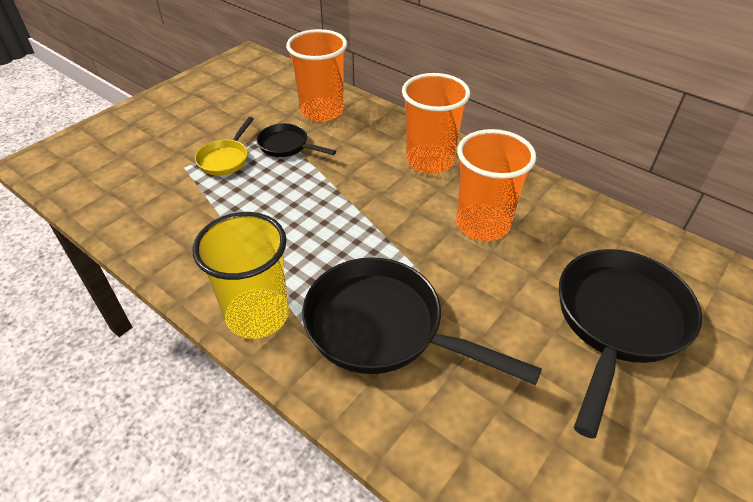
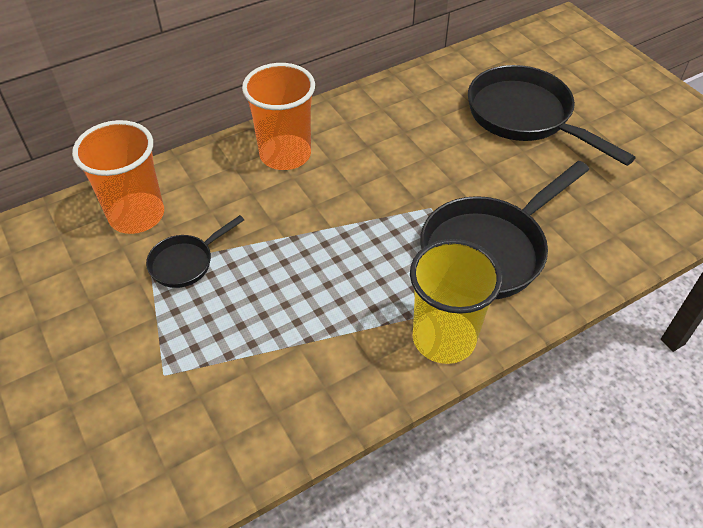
camera: 70 degrees left, 5 degrees up
(225, 159) = (174, 327): yellow pan -> none
(482, 224) = (392, 149): orange cup -> none

